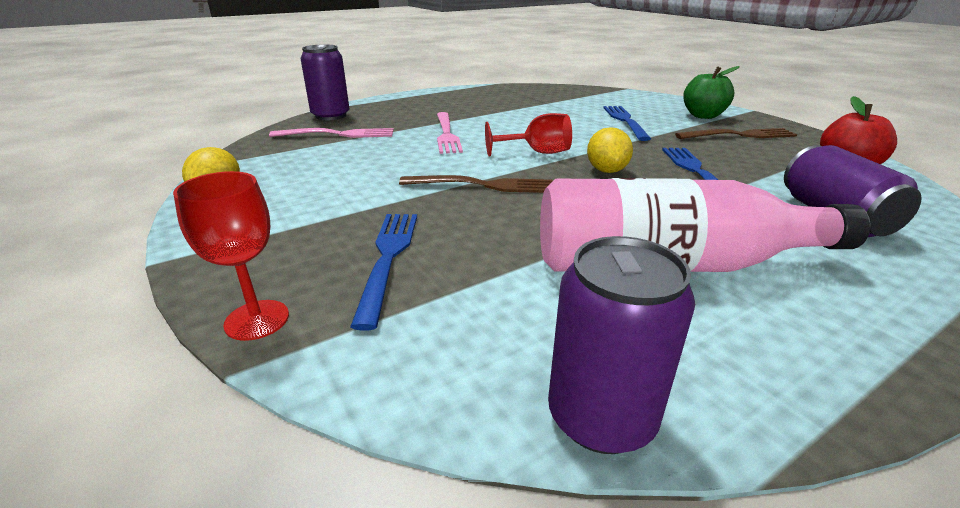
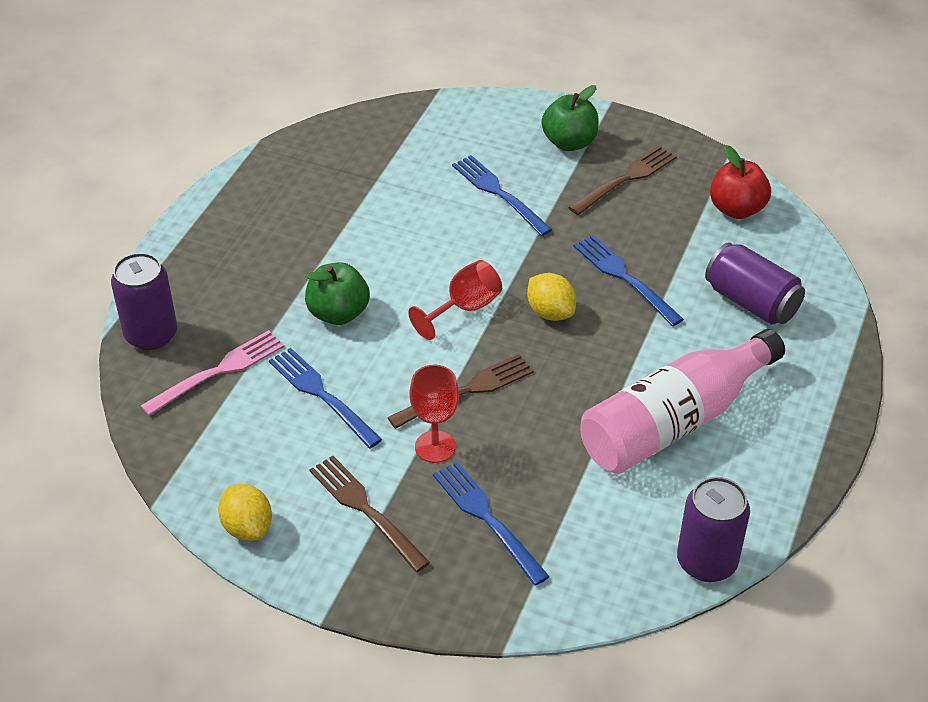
camera: 35 degrees left, 15 degrees up
(257, 320) = (469, 613): red goblet -> red goblet (435, 447)
(305, 216) = (366, 510): none -> brown fork
(379, 158) = (322, 395): none -> blue fork
(446, 134) = (338, 313): pink fork -> green apple

